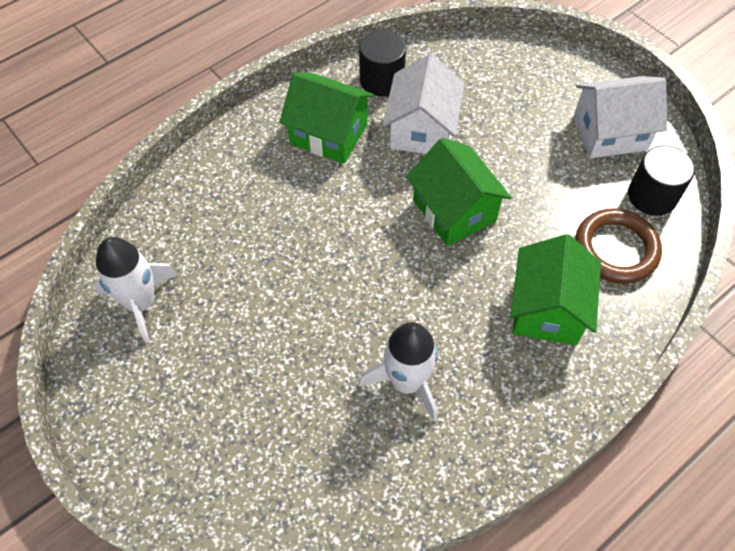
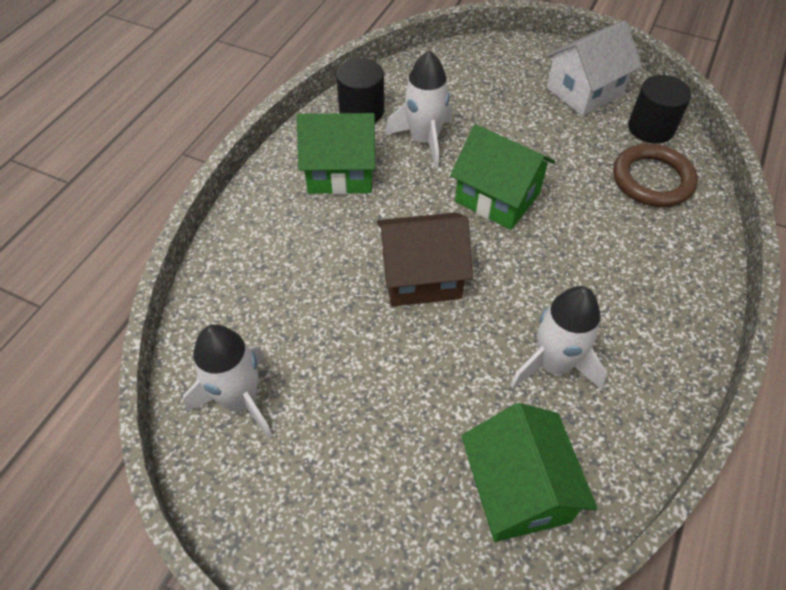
camera: 25 degrees left, 5 degrees down
(342, 258) = (421, 276): none -> brown house
(421, 129) = (424, 140): white house -> white rocket
(547, 309) = (631, 250): green house -> green house (518, 490)

